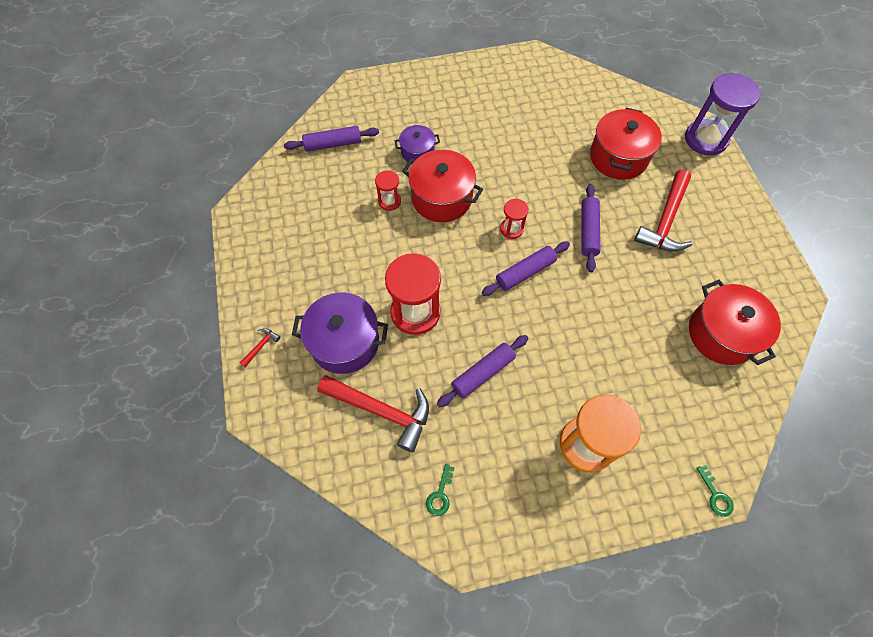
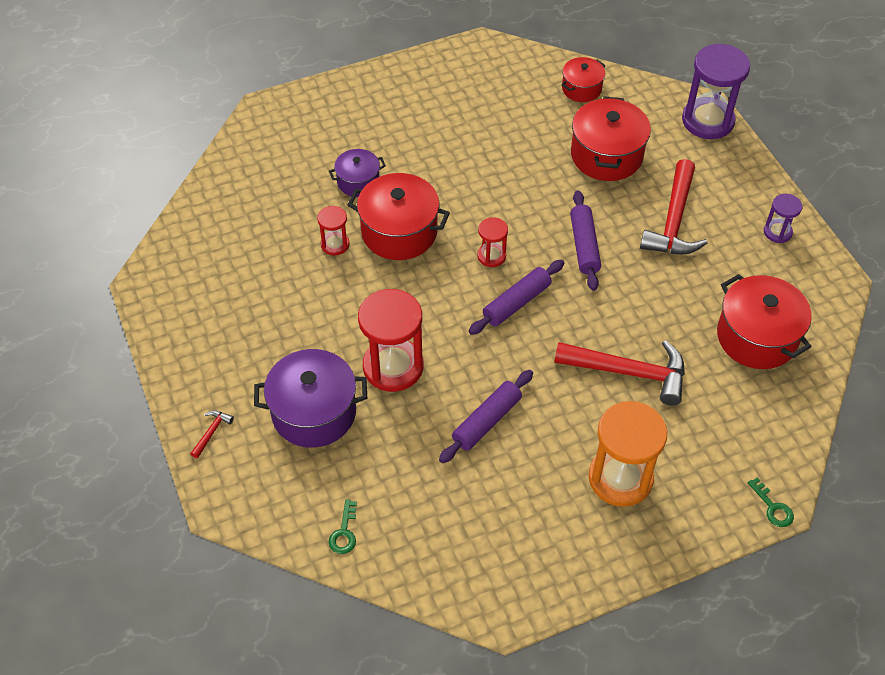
camera: 10 degrees left, 10 degrees down
(333, 144) = (249, 186): purple rolling pin -> none
(381, 411) = (374, 480): red hammer -> red hammer (629, 372)
(440, 494) = (461, 557): green key -> green key (344, 532)
(607, 99) = (581, 89): none -> red pot
(751, 243) = (777, 232): none -> purple hourglass

